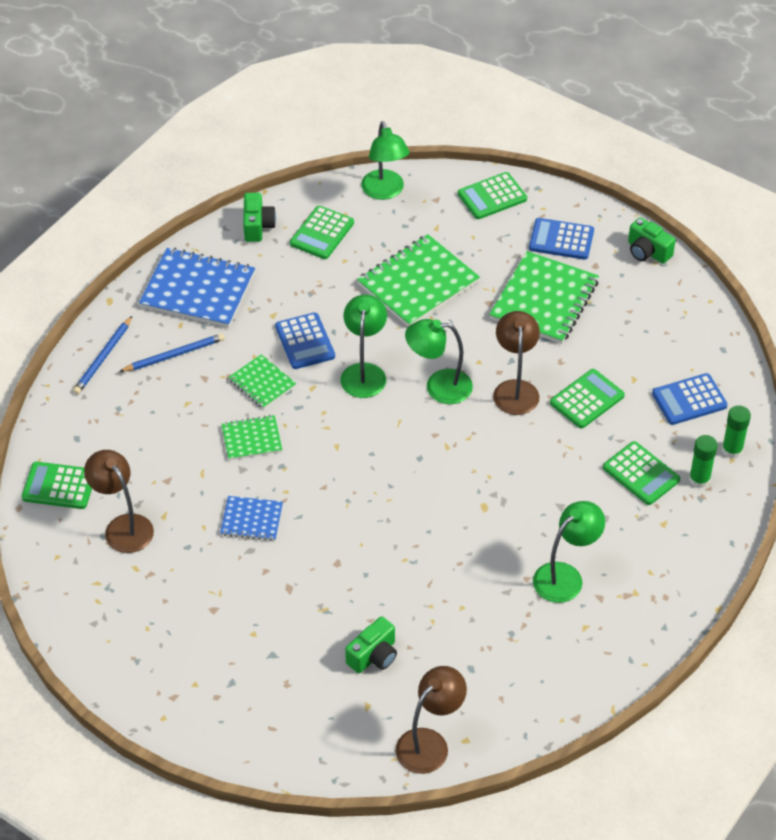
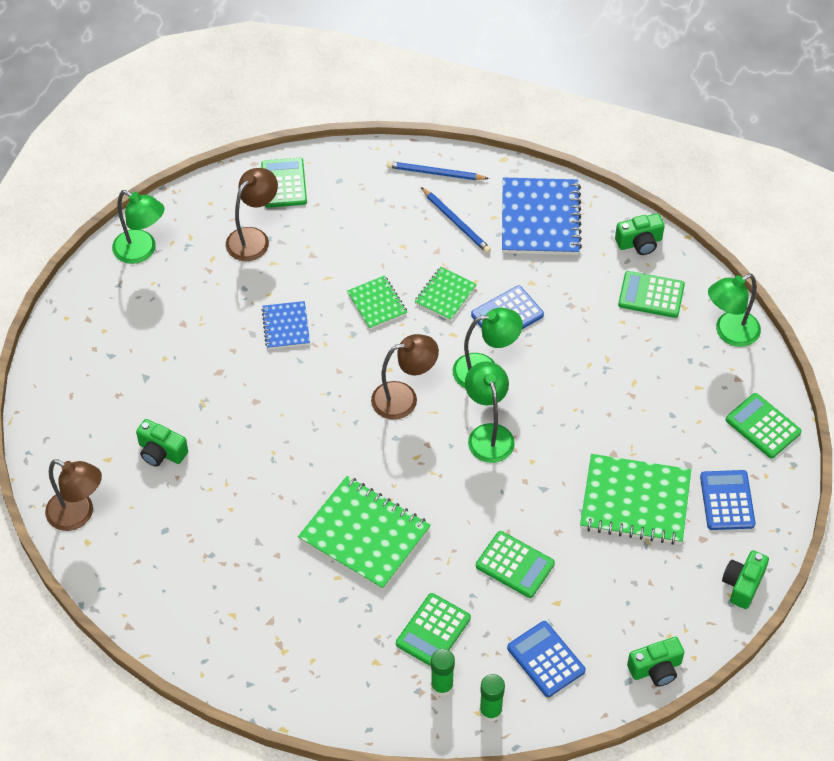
camera: 75 degrees right, 5 degrees up
(418, 283) = (616, 388): green notebook -> green notebook (364, 535)
(515, 389) = (507, 499): brown lamp -> brown lamp (404, 398)
(565, 576) = (288, 587): green lamp -> green lamp (142, 251)
(715, 328) = (656, 669): none -> green camera

